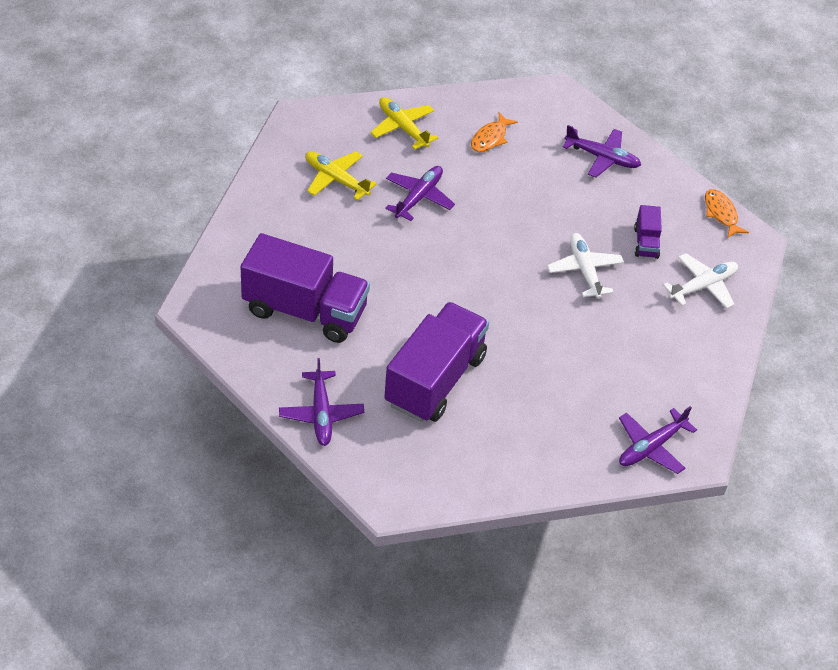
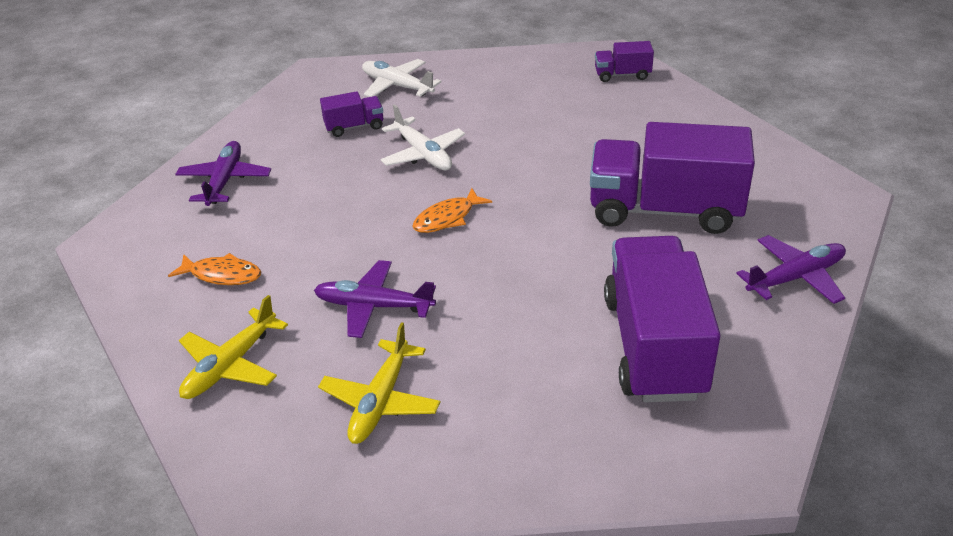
camera: 105 degrees left, 10 degrees down
(584, 271) = (423, 154): white plane -> white plane turned 90 degrees counterclockwise
(651, 447) = (622, 75): purple plane -> purple truck
(721, 213) = (283, 94): orange fish -> orange fish (447, 218)

